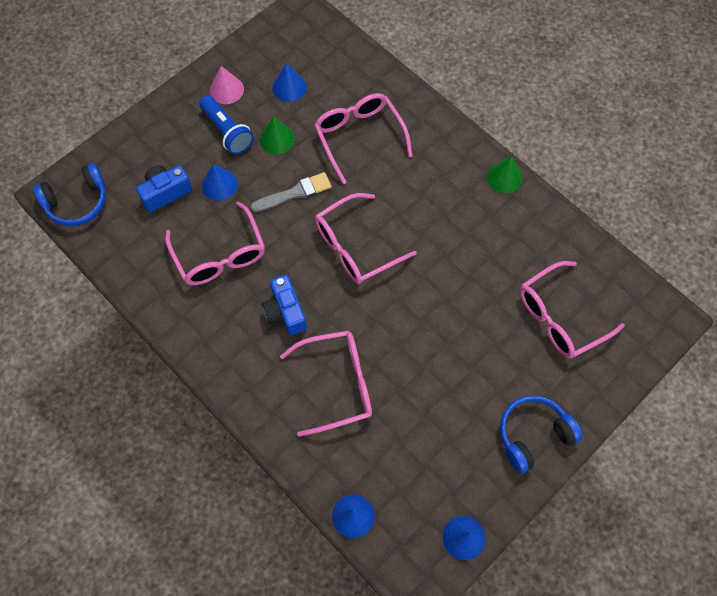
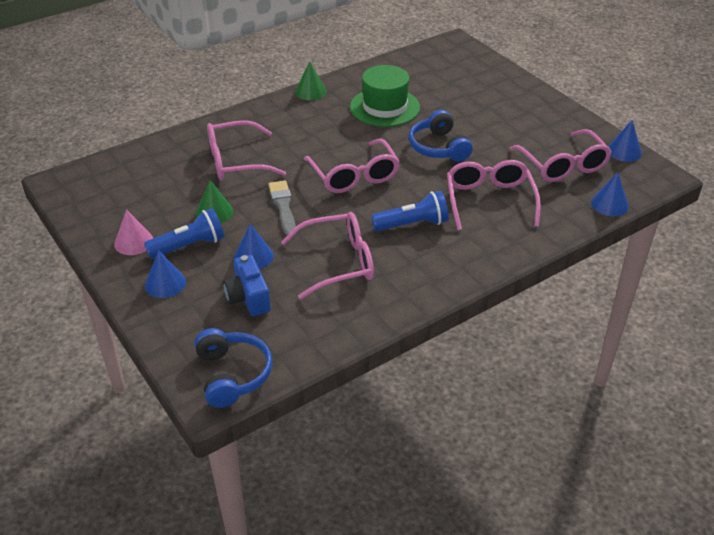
camera: 80 degrees left, 25 degrees down
(285, 312) = (412, 224): blue camera -> blue flashlight
(289, 87) = (154, 198): blue cone -> blue cone (165, 283)
(492, 257) = (384, 107): none -> green hat
(533, 435) = (541, 110): blue headphones -> blue headphones (438, 147)
(560, 317) = (445, 85): pink glasses -> pink glasses (563, 165)

